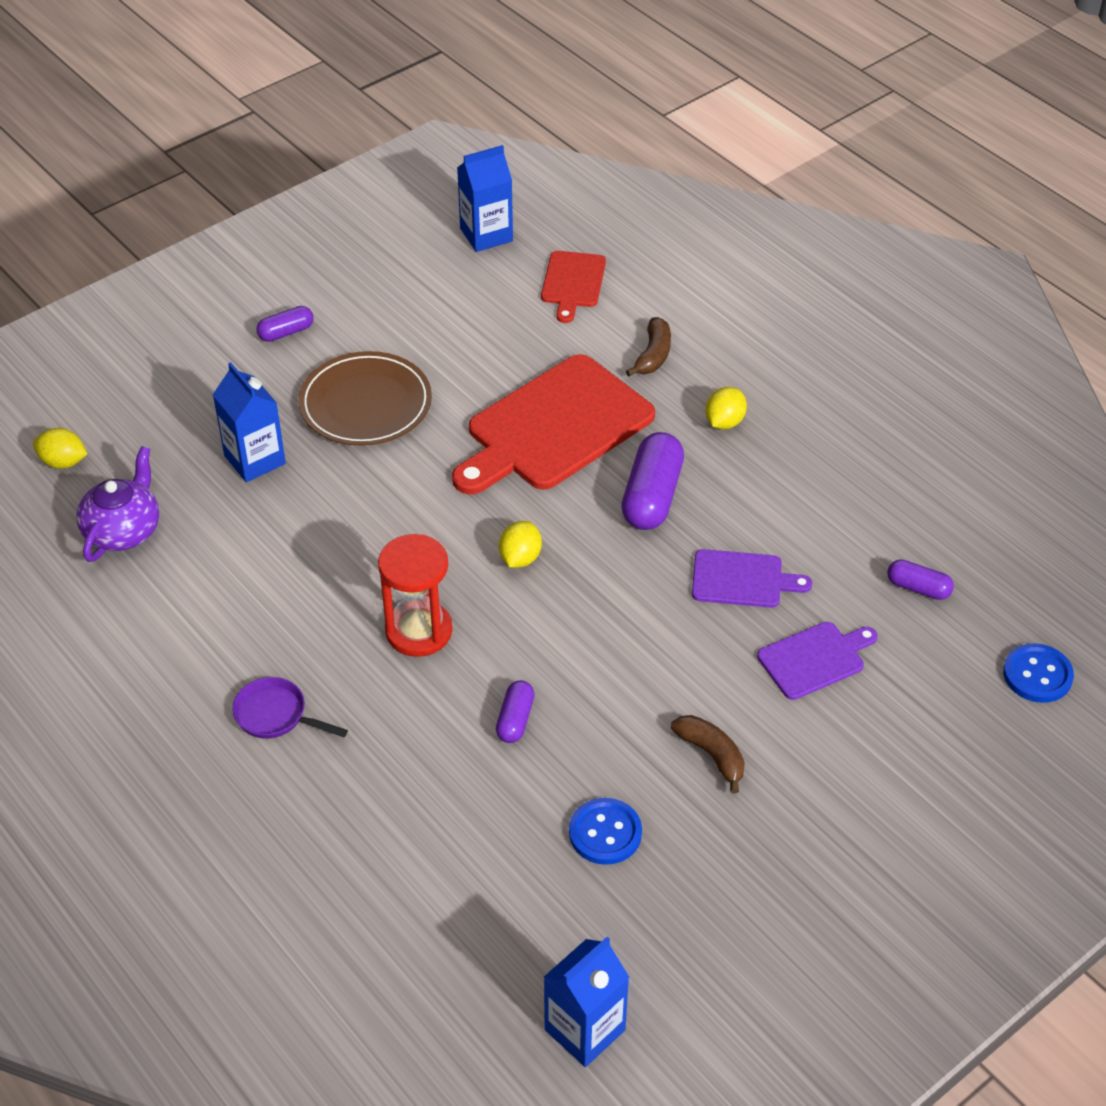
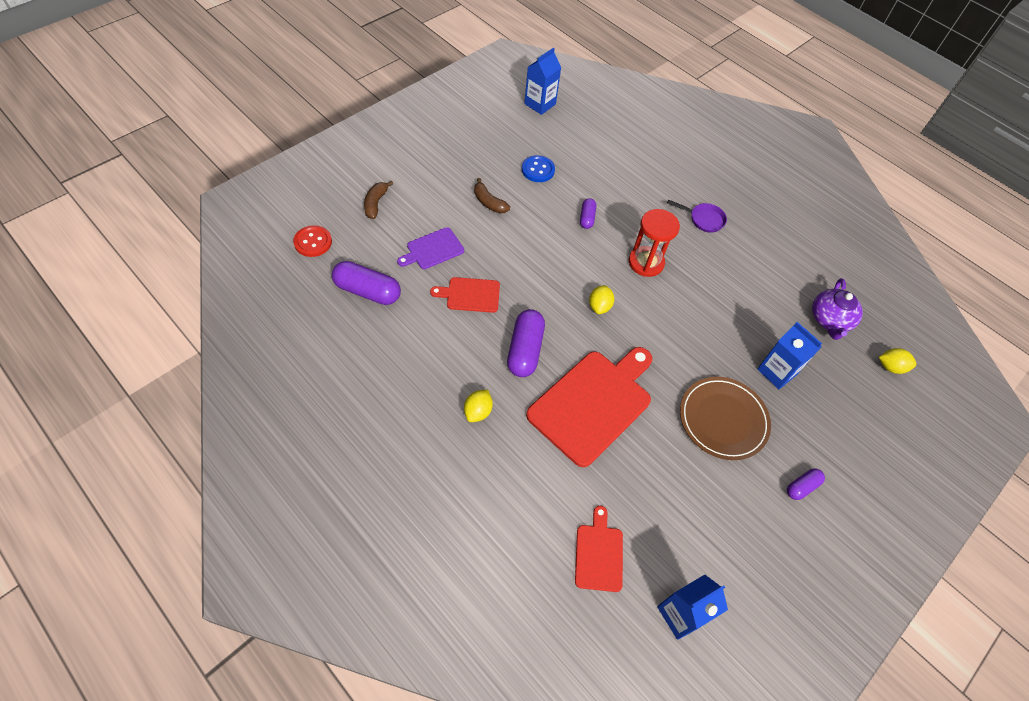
camera: 170 degrees right, 10 degrees up
(653, 355) = (529, 474): brown banana -> brown banana (375, 203)
(742, 580) = (470, 295): purple cutting board -> red cutting board
(918, 588) = (367, 291): purple capsule -> purple capsule, size x1.83
(1037, 675) = (313, 242): blue button -> red button

